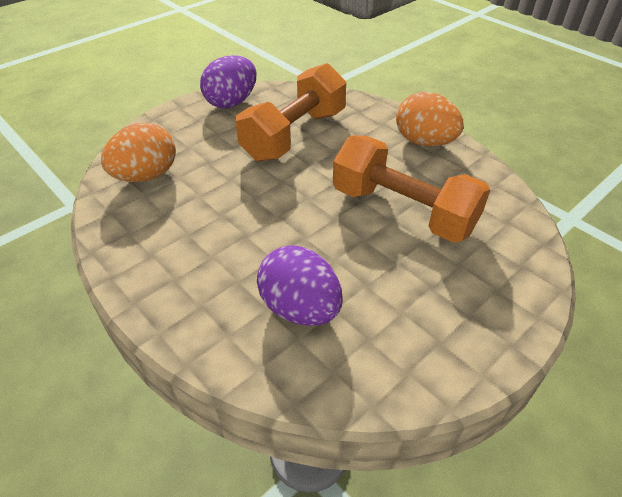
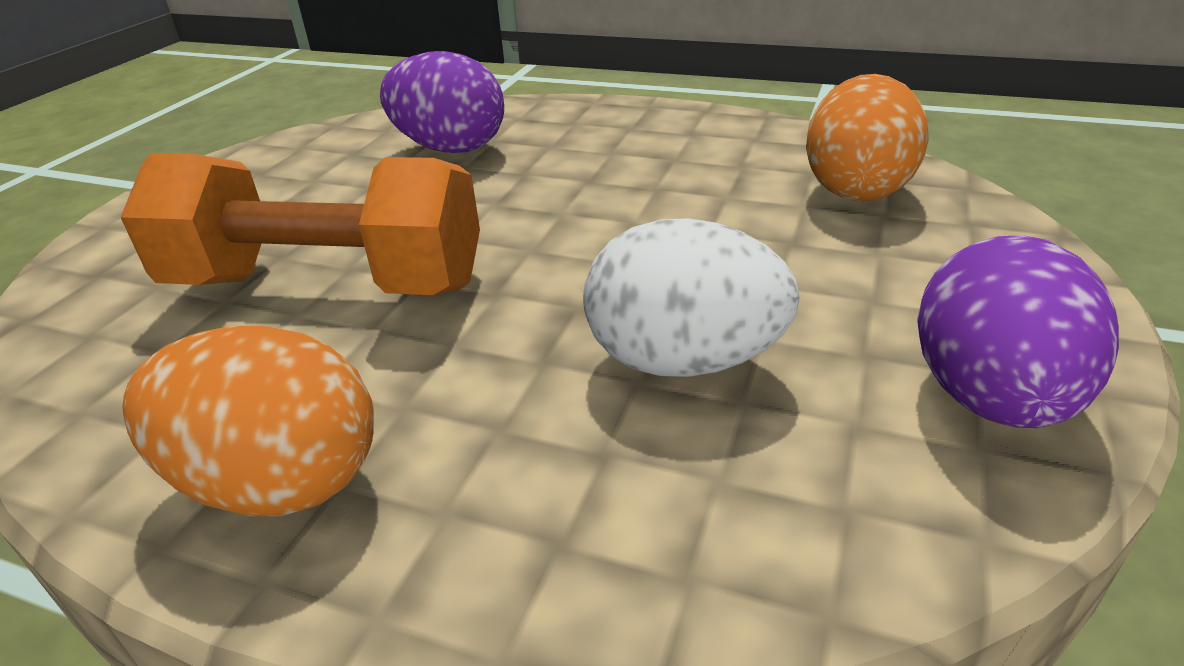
camera: 155 degrees right, 10 degrees down
(294, 135) = (684, 361): orange dumbbell -> white egg

